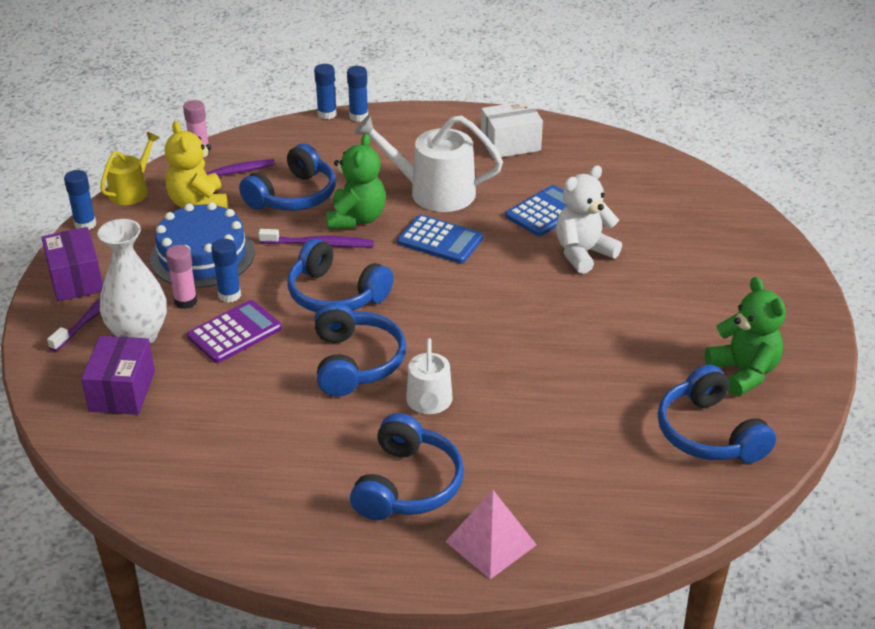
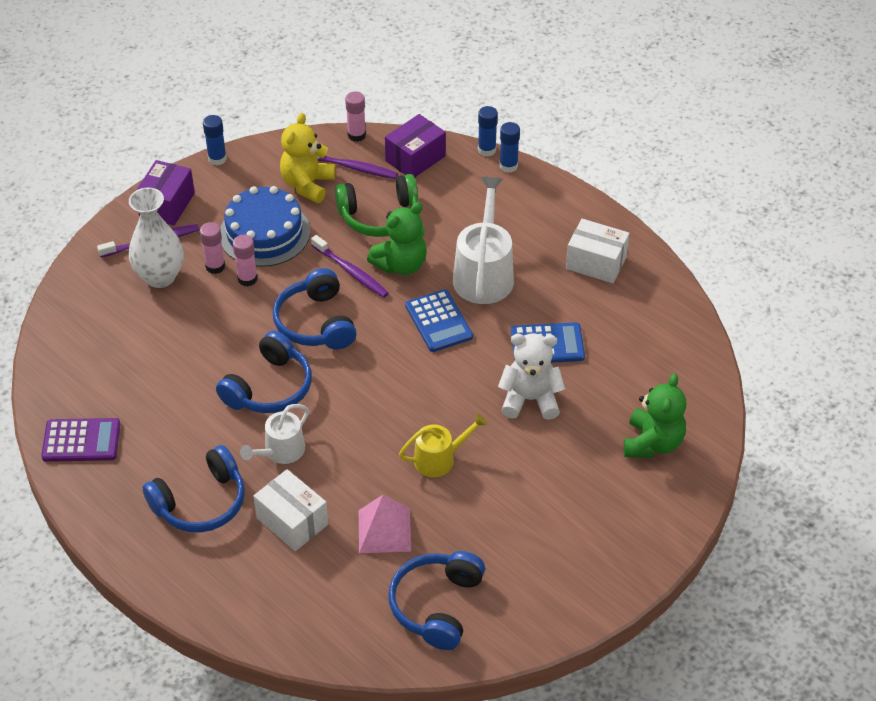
camera: 40 degrees right, 10 degrees up
(122, 391) = (109, 315): purple box -> purple box (415, 158)
(132, 191) = (275, 146): yellow watering can -> yellow watering can (439, 459)
(229, 295) = (247, 279): blue glue stick -> pink glue stick
(234, 332) = (219, 312): purple calculator -> purple calculator (81, 441)
(293, 196) = (379, 216): blue headphones -> green headphones
(434, 192) = (484, 274): white watering can -> white watering can turned 45 degrees clockwise
(491, 543) = (204, 579): pink pyramid -> pink pyramid (384, 530)
(509, 448) = (292, 521): none -> white box
(743, 372) = (522, 577): green teddy bear -> green teddy bear (652, 443)

